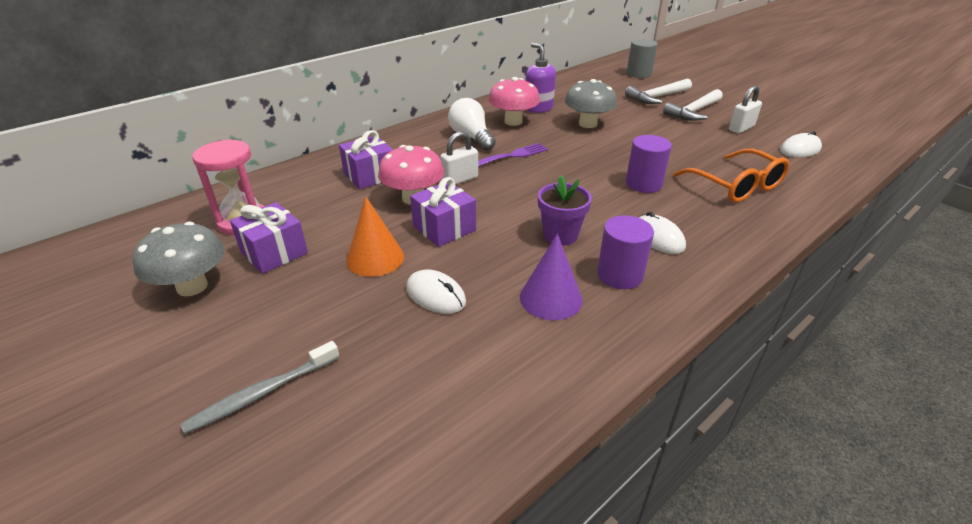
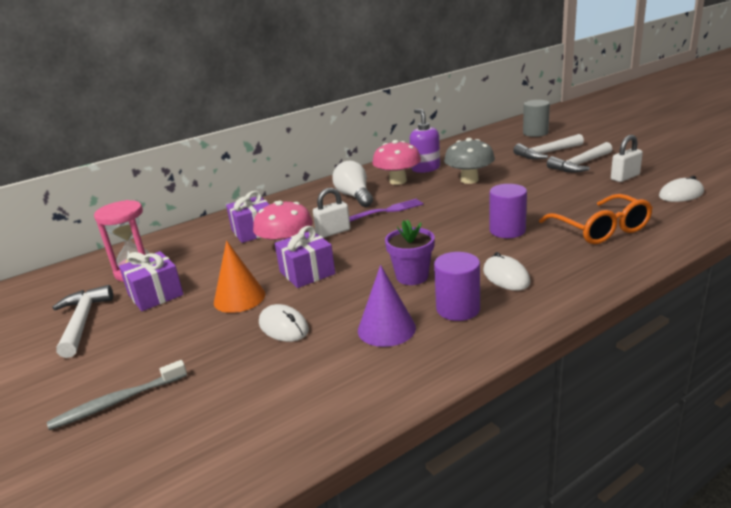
camera: 10 degrees right, 10 degrees down
(192, 286) = (83, 321): grey mushroom -> white hammer

